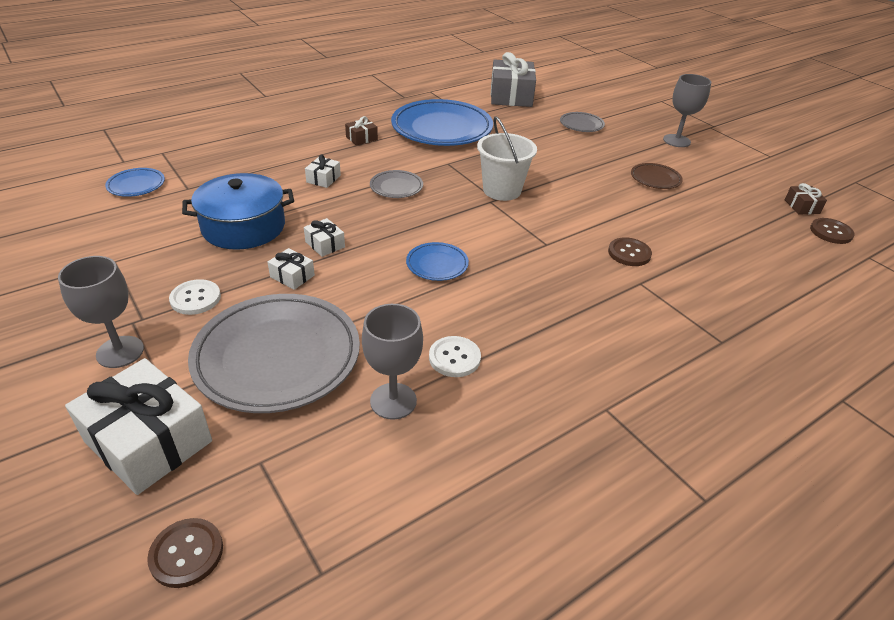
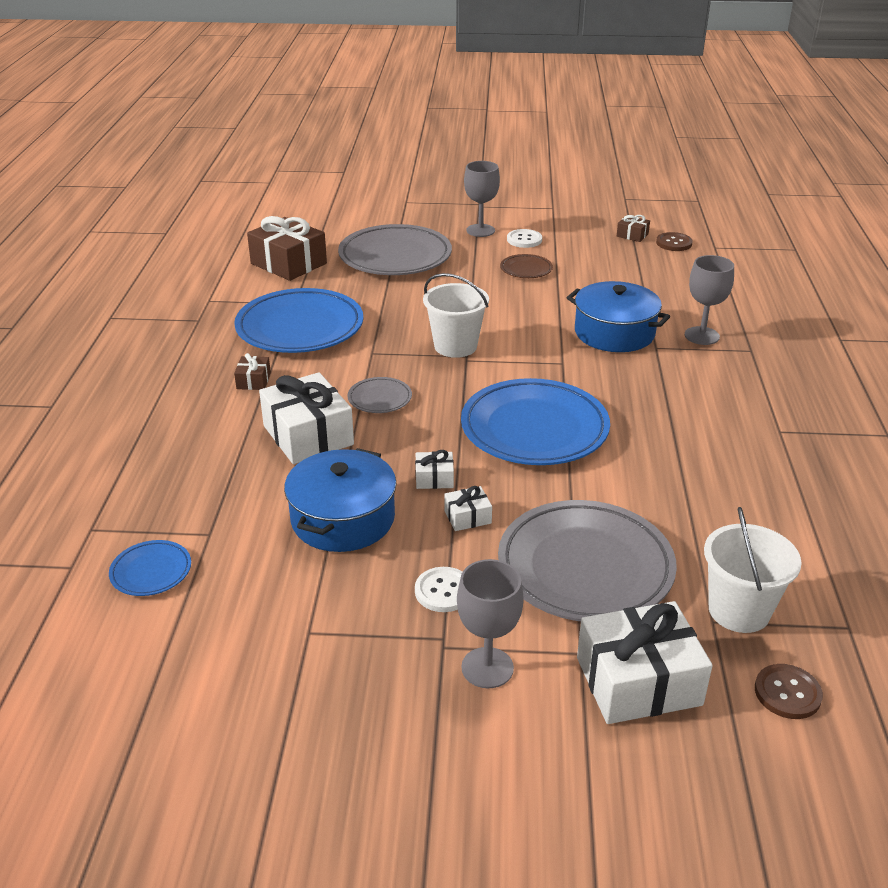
camera: 50 degrees left, 5 degrees down
(288, 475) = (739, 610): none -> white bucket
(323, 179) = (308, 435): white gift -> white gift, size x2.17
(393, 401) = (694, 524): grey goblet -> grey goblet (701, 336)
(437, 264) = (534, 429): blue plate -> blue plate, size x2.20
(454, 358) = (668, 473): white button -> white button (524, 240)
(511, 96) = (288, 263): grey gift -> brown gift
(581, 125) = (395, 257): grey plate -> grey plate, size x2.20
(629, 253) = (614, 333): brown button -> blue pot

